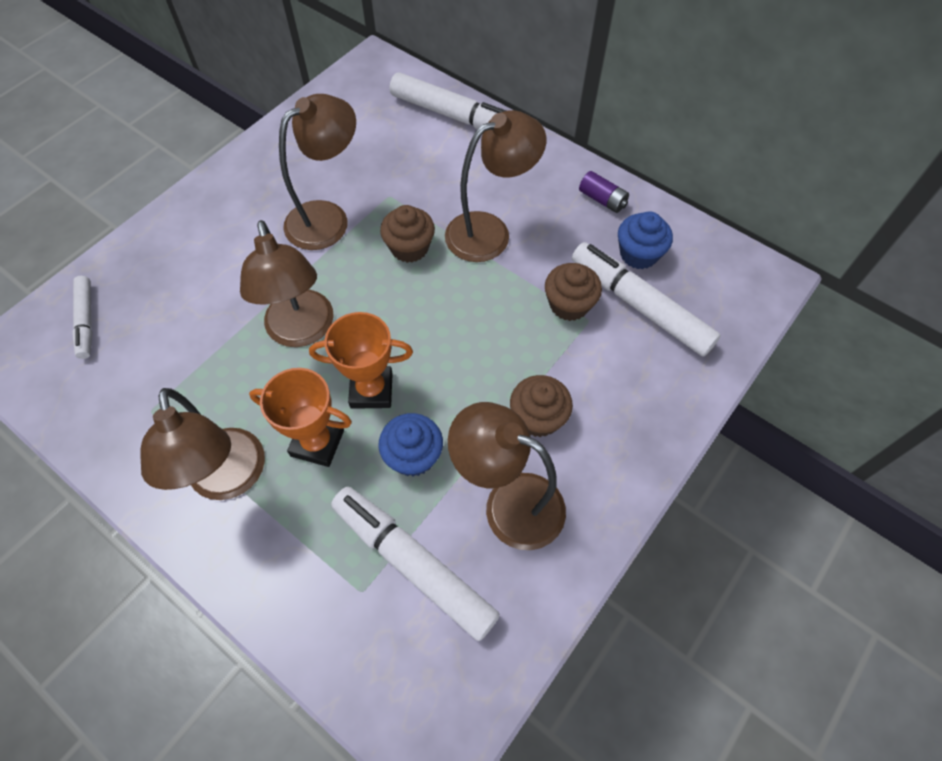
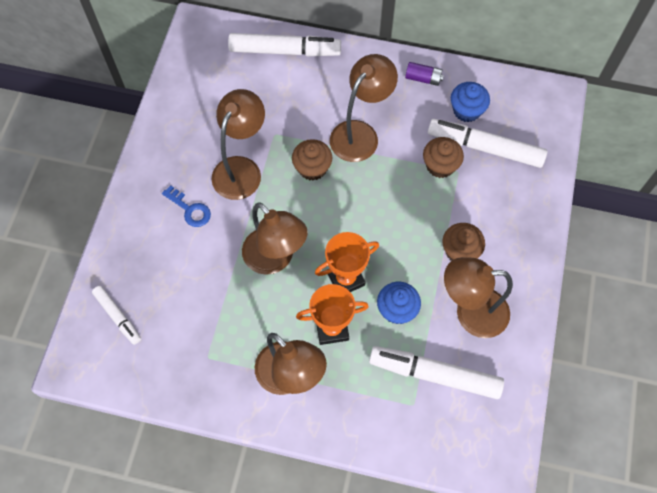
camera: 25 degrees left, 5 degrees up
(243, 239) = (190, 209): none -> blue key

